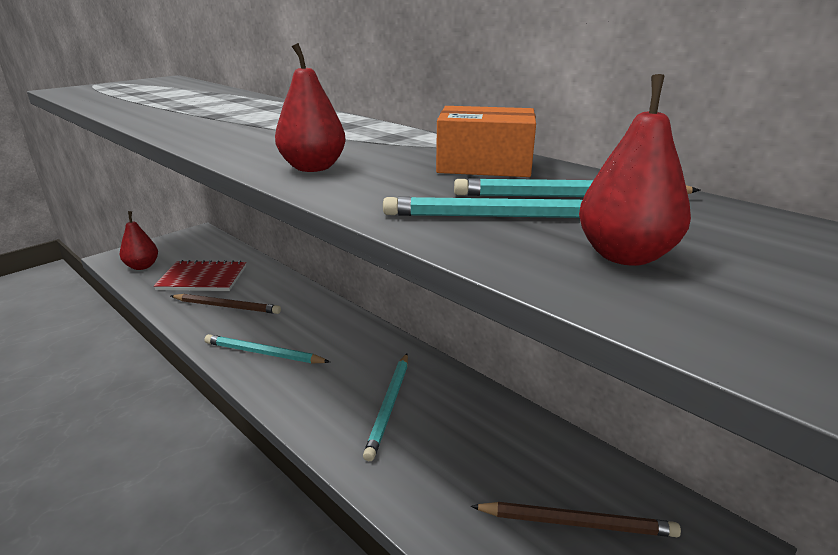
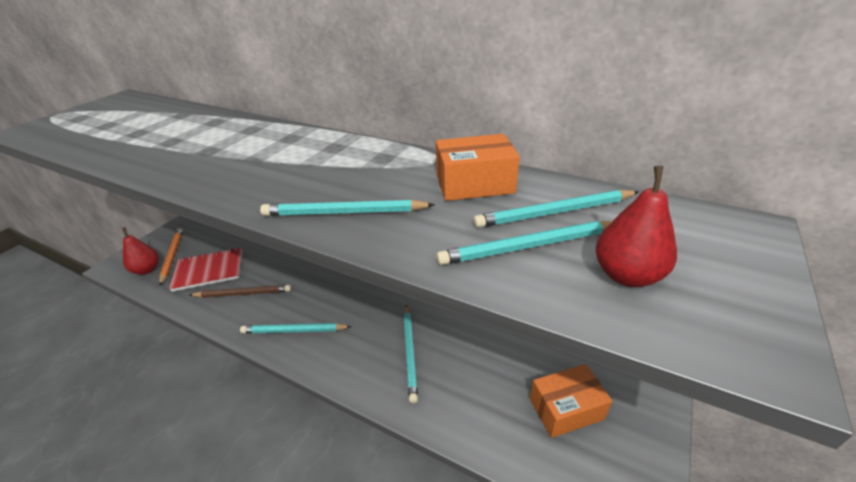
camera: 15 degrees left, 10 degrees up
(172, 259) = (172, 256): none -> orange pencil
(313, 168) = (344, 213): red pear -> turquoise pencil
(576, 522) = (566, 409): brown pencil -> orange box

